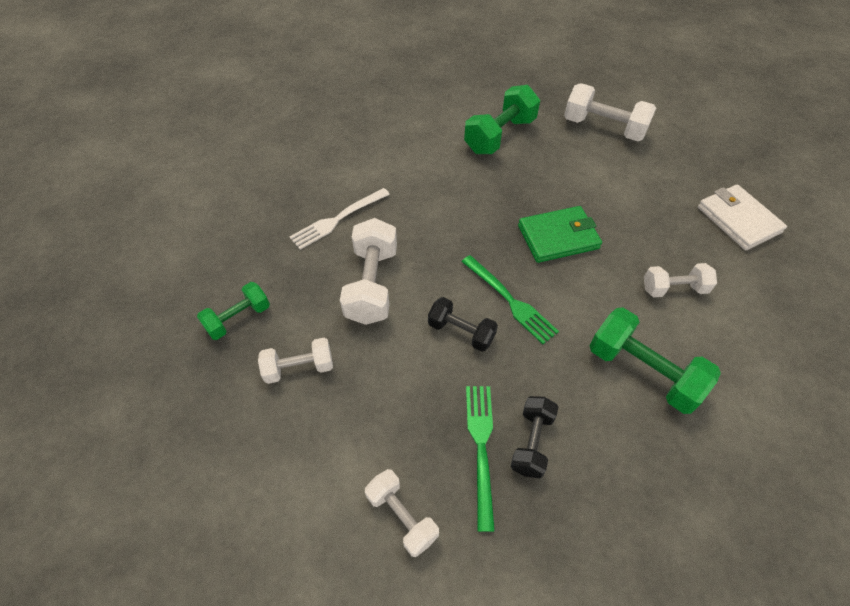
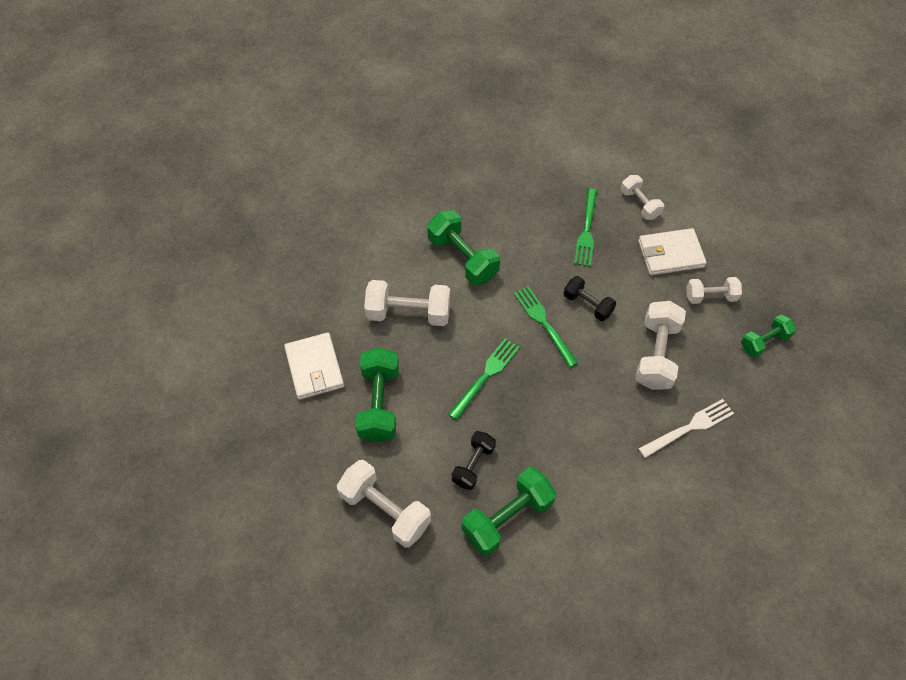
camera: 170 degrees left, 5 degrees up
(352, 426) = (670, 254): none -> white wallet
(531, 442) = (553, 228): black dumbbell -> black dumbbell (473, 465)
(558, 237) = (486, 376): green wallet -> green fork
(653, 199) = (379, 403): none -> green dumbbell
(673, 289) = (408, 313): white dumbbell -> white dumbbell, size x1.62

